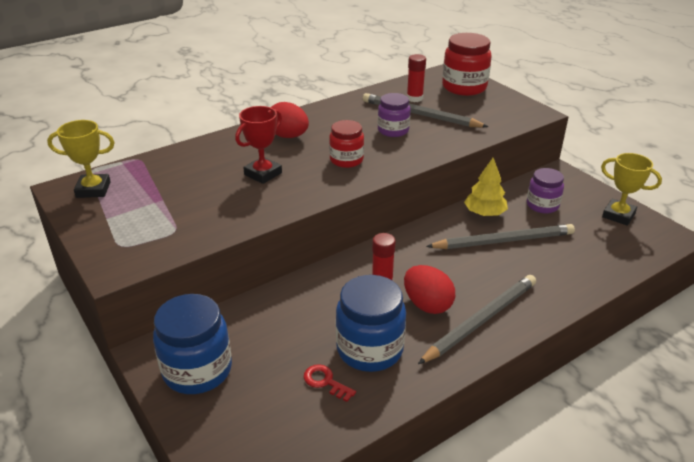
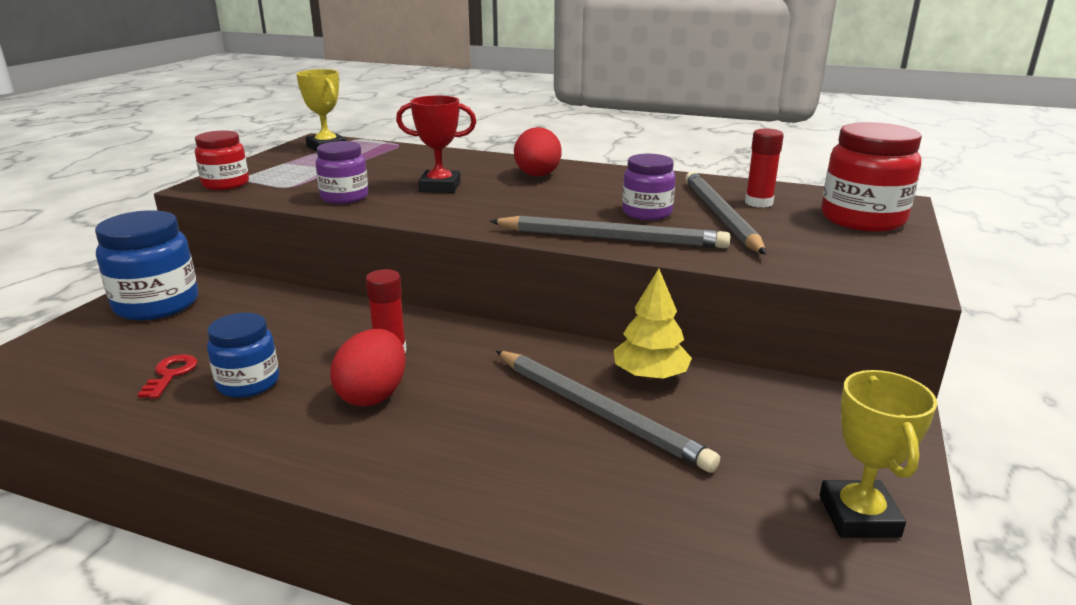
camera: 55 degrees right, 10 degrees down
(346, 160) = (530, 210): red jar -> red jar (226, 184)
(369, 349) = (248, 383): blue jar -> blue jar, size x0.63
(481, 320) = (373, 448): grey pencil -> grey pencil (611, 238)
(542, 205) = (753, 420): purple jar -> purple jar (344, 197)

